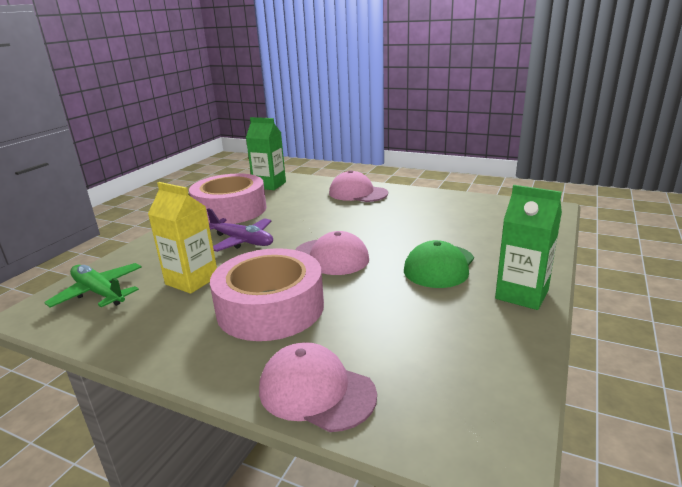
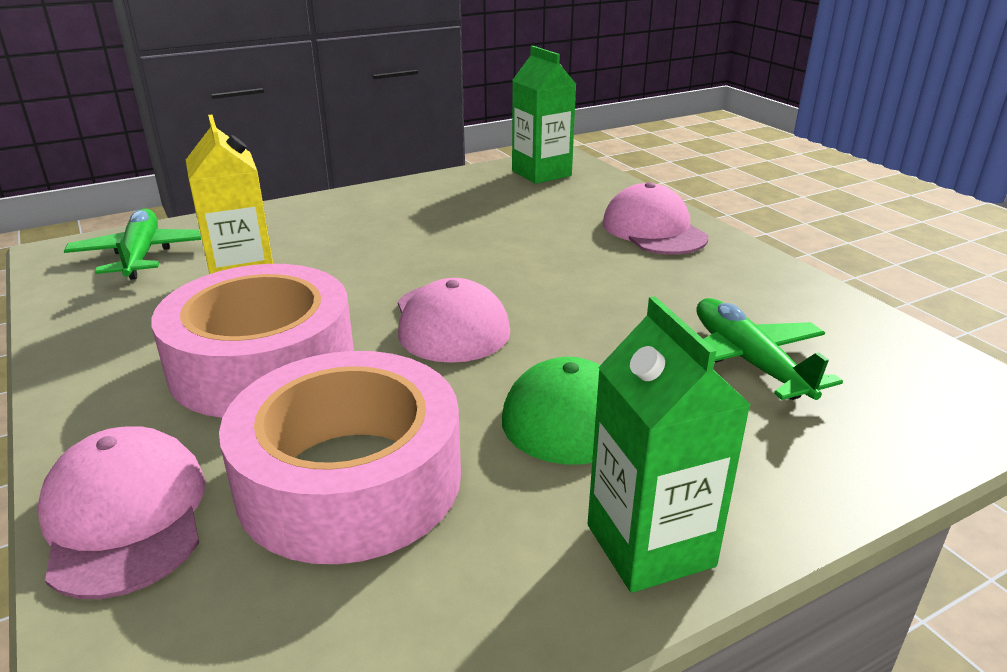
camera: 35 degrees right, 5 degrees up
(230, 210) = (433, 196): pink tape -> pink tape (350, 479)
(242, 241) = (378, 248): purple plane -> none
(463, 227) = (748, 361): none -> green plane

